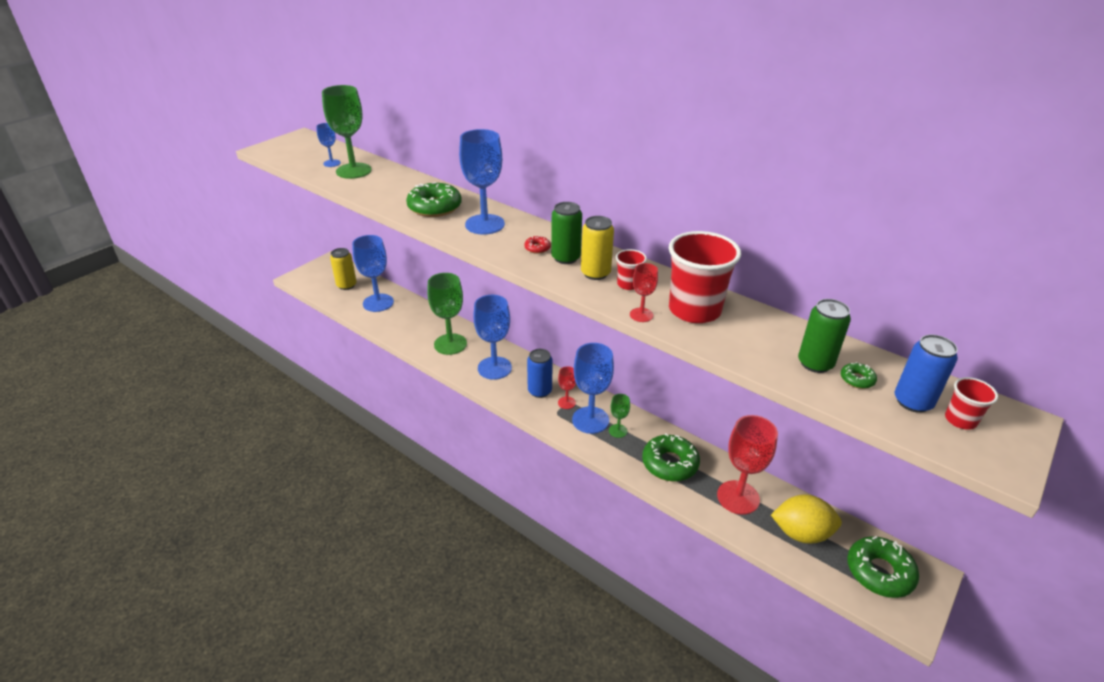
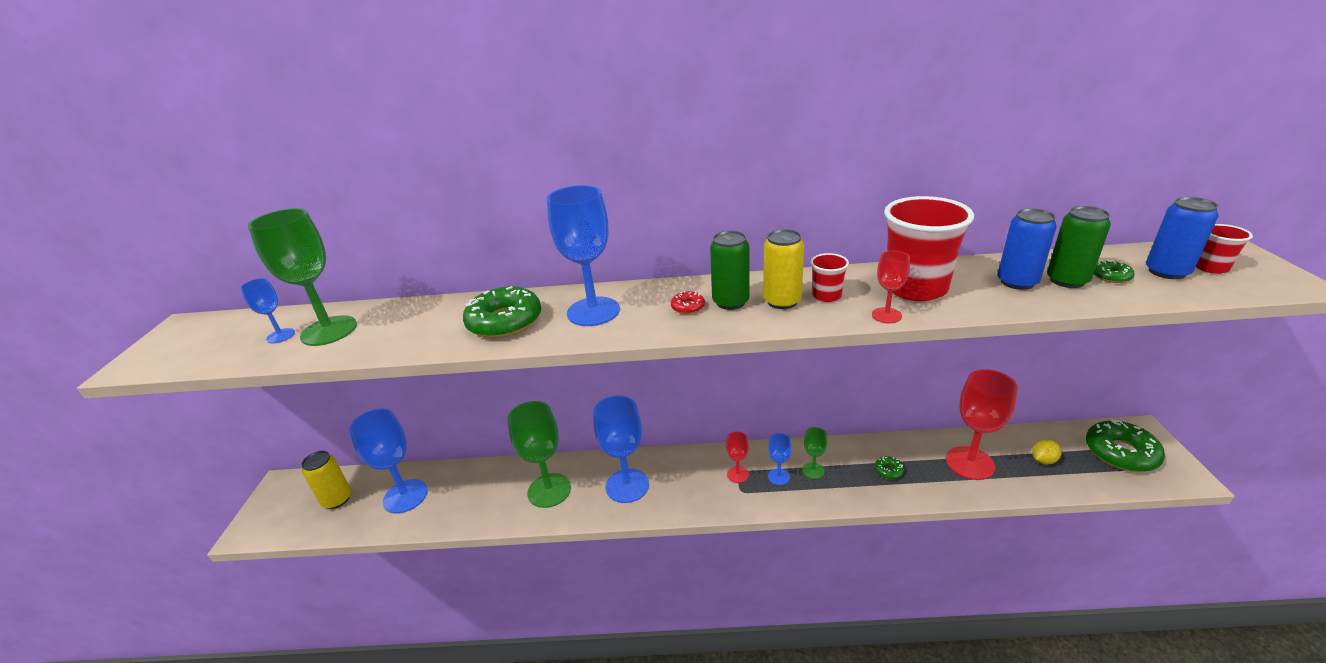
camera: 35 degrees left, 5 degrees down
(539, 391) = (699, 480): blue can -> blue can (1017, 282)
(590, 420) = (778, 477): blue goblet -> blue goblet, size x0.49
(670, 463) = (889, 471): green donut -> green donut, size x0.44
(801, 533) = (1043, 460): yellow lemon -> yellow lemon, size x0.49

